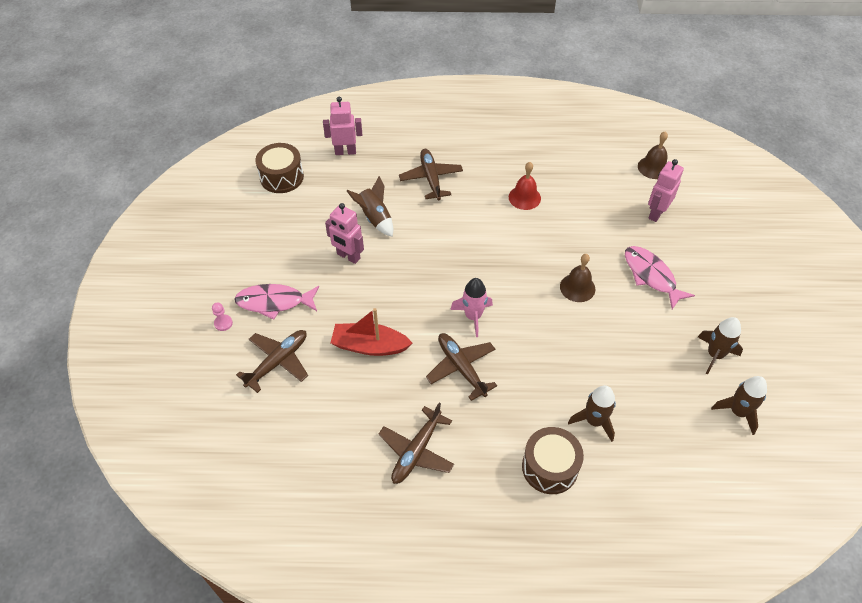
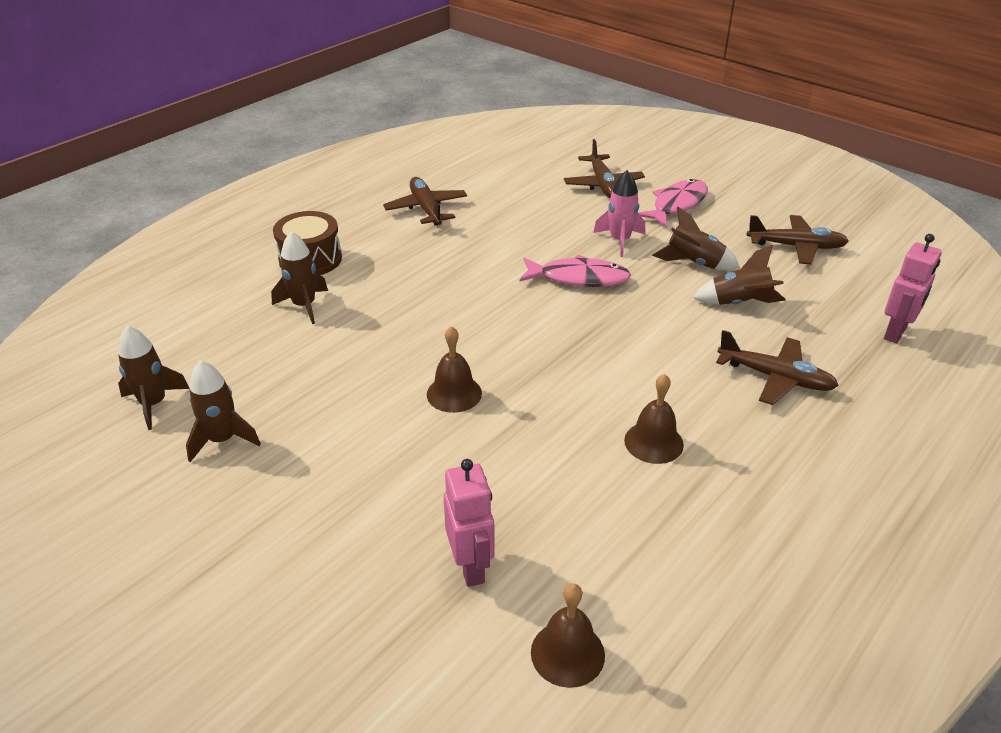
camera: 130 degrees right, 15 degrees down
(223, 323) = (680, 176): pink pawn -> none
(282, 177) = (877, 270): brown drum -> none
(348, 256) = (694, 263): pink robot -> brown rocket
(370, 346) = (561, 230): red boat -> none
(461, 368) = (468, 264): brown plane -> brown plane (796, 247)
(473, 316) = (516, 299): pink rocket -> pink rocket (619, 240)
(524, 197) = (653, 442): red bell -> brown bell
(651, 276) = (384, 471): pink fish -> pink fish (579, 278)

